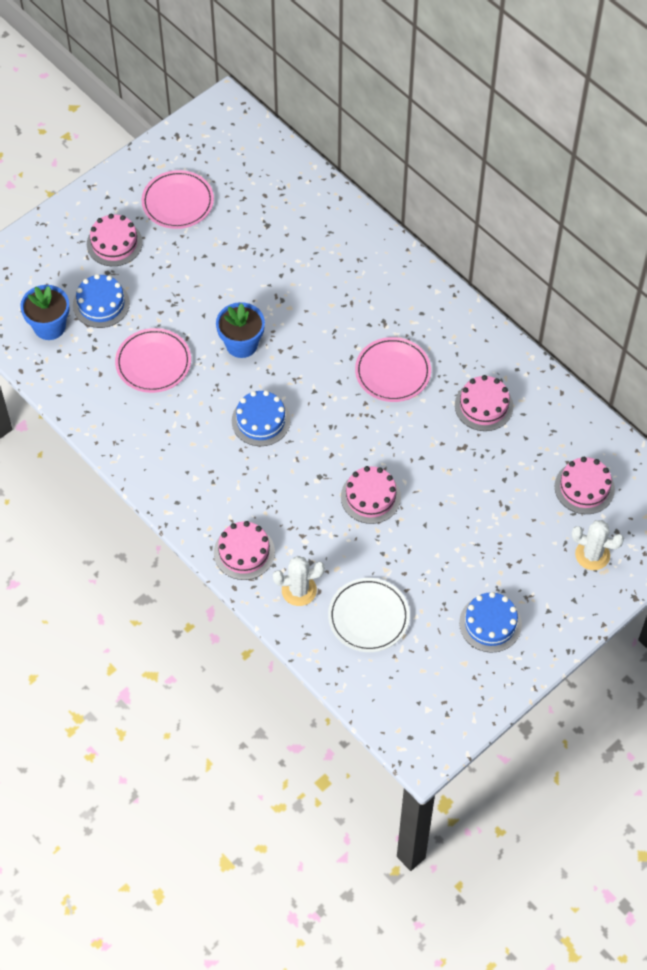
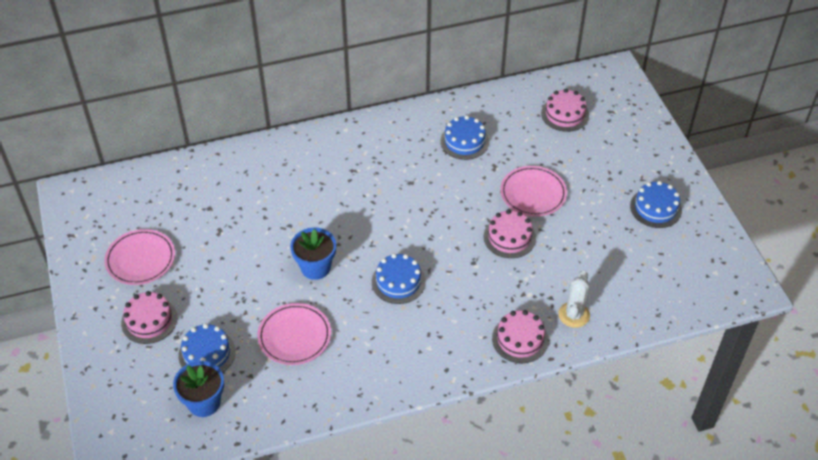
camera: 65 degrees left, 10 degrees down
(368, 617) = (618, 278): white plate -> none
(392, 372) = (402, 182): pink plate -> pink plate (533, 193)
(484, 406) = (464, 141): pink cake -> blue cake
(592, 555) = (623, 131): white cactus -> none

